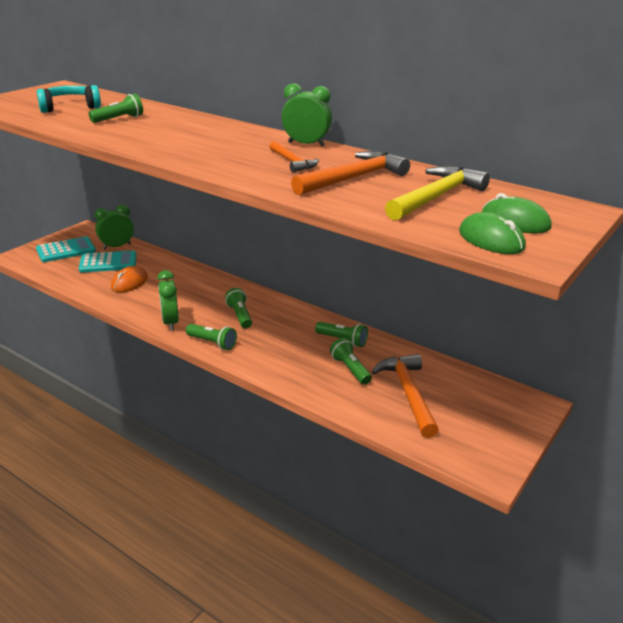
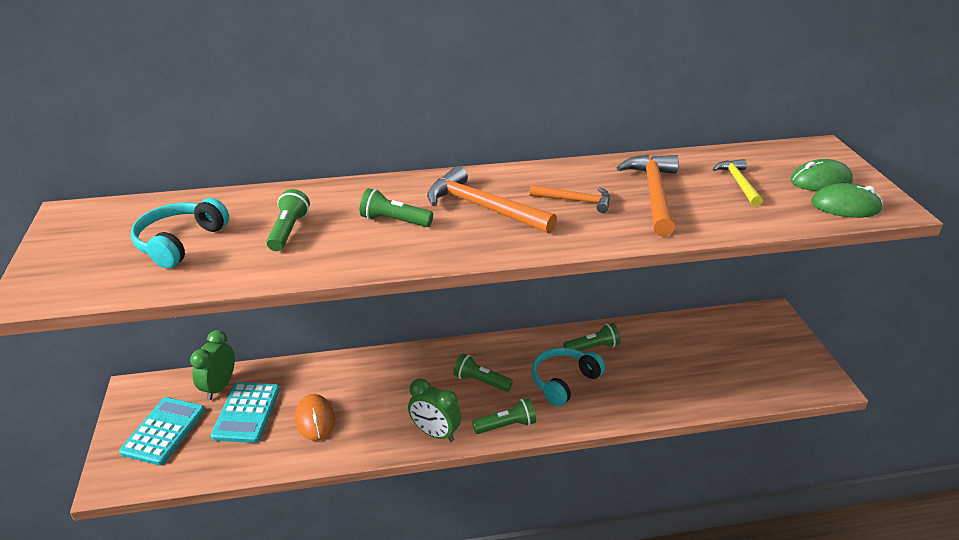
camera: 45 degrees left, 5 degrees up
(108, 263) = (247, 413): turquoise calculator -> turquoise calculator turned 150 degrees clockwise
(288, 345) = (564, 381): none -> turquoise headphones
(306, 144) = (536, 173): green clock -> none
(350, 369) = (639, 370): green flashlight -> green flashlight (394, 221)
(408, 393) = (702, 362): orange hammer -> orange hammer (483, 207)
(437, 197) = (738, 183): yellow hammer -> yellow hammer, size x0.59

